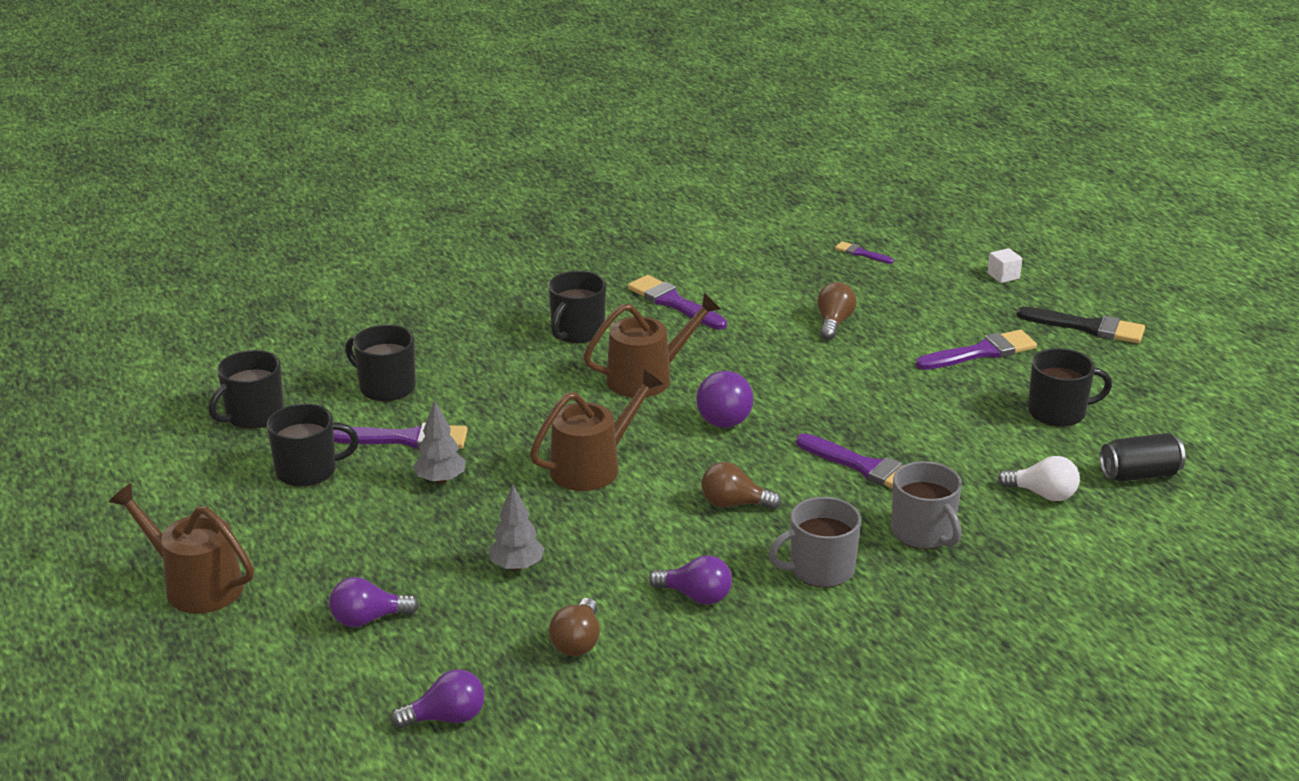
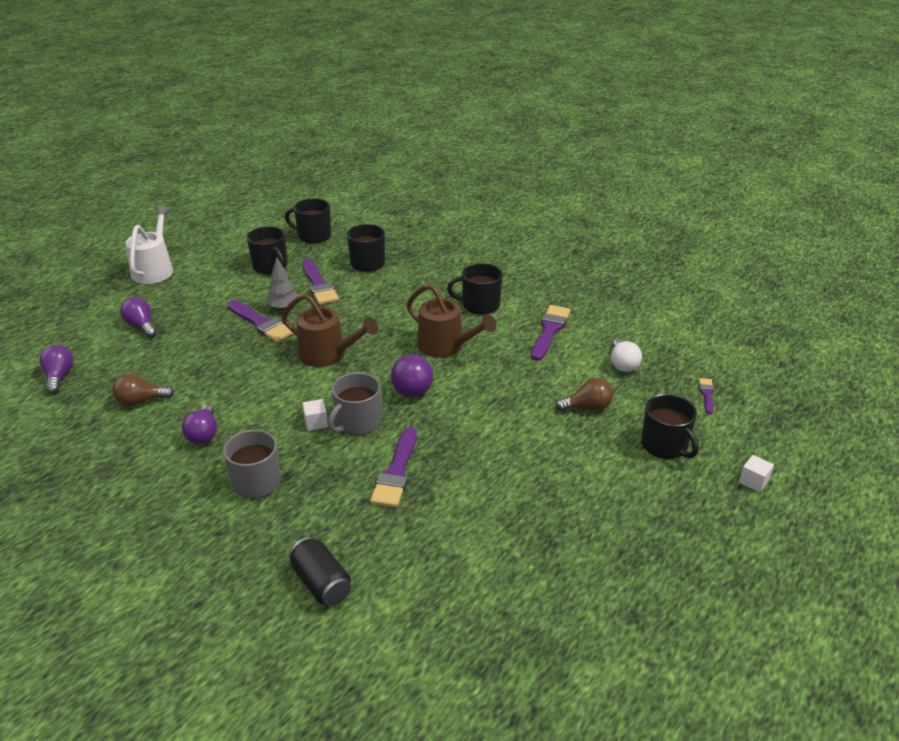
camera: 65 degrees right, 5 degrees up
(195, 585) = (154, 269): brown watering can -> white watering can
(446, 718) = (59, 376): purple light bulb -> purple light bulb turned 150 degrees counterclockwise
(517, 566) = (209, 358): grey tree -> none
(734, 504) = (316, 422): brown light bulb -> white cube
(923, 533) = (325, 523): grey mug -> grey mug (357, 422)
(981, 352) = (611, 496): purple brush -> purple brush (261, 323)
(1042, 494) = (416, 582): white light bulb -> white light bulb (622, 364)
(1058, 412) = (552, 566): black mug -> black mug (665, 445)
(1087, 327) = (715, 556): black brush -> none
(1139, 474) = (485, 644): black can -> black can (321, 583)

